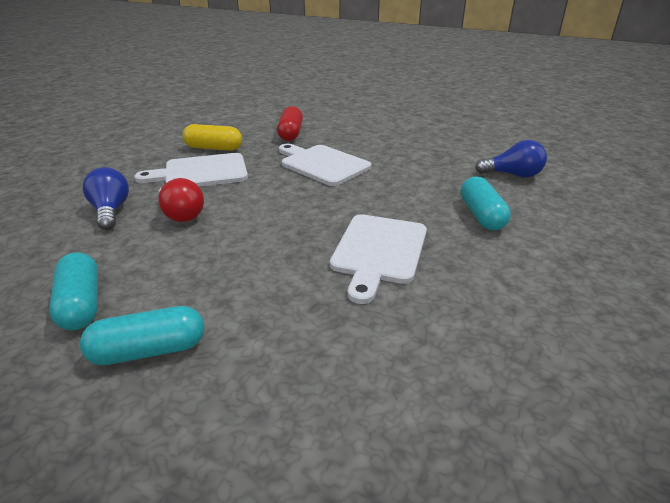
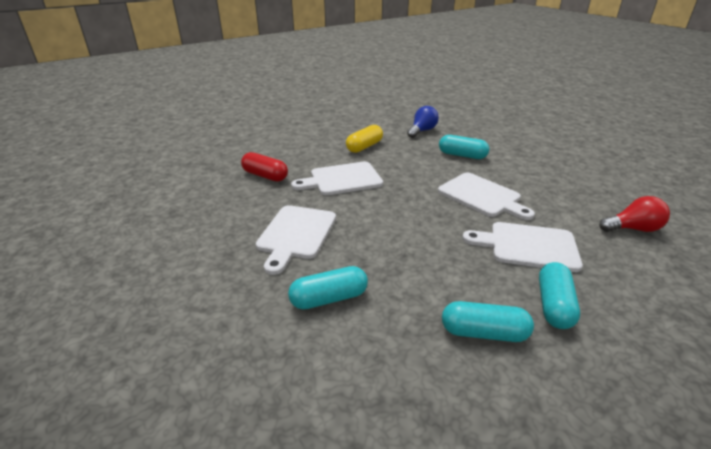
camera: 60 degrees left, 0 degrees up
(111, 211) = (329, 298): blue light bulb -> turquoise capsule
(181, 214) = (370, 259): red light bulb -> red light bulb (633, 229)
(214, 148) = (248, 217): yellow capsule -> yellow capsule (364, 147)
(277, 310) = (528, 246): none -> white cutting board

